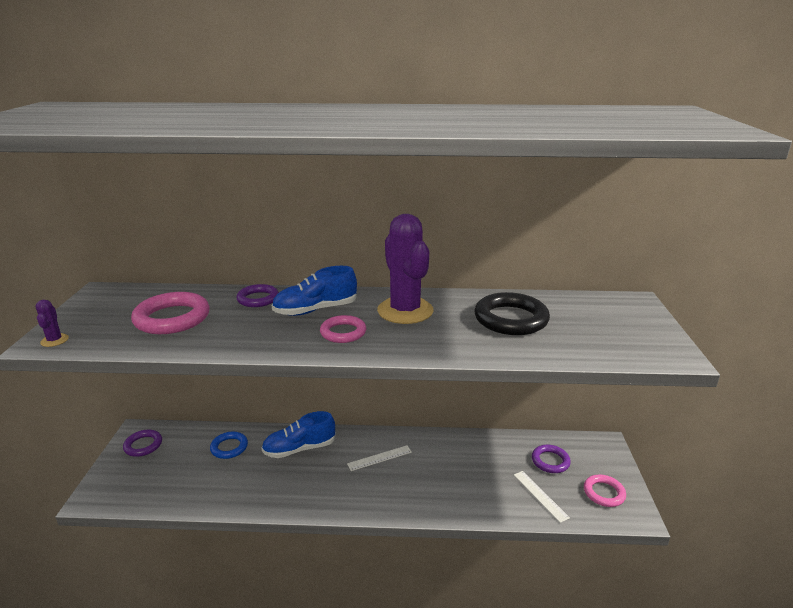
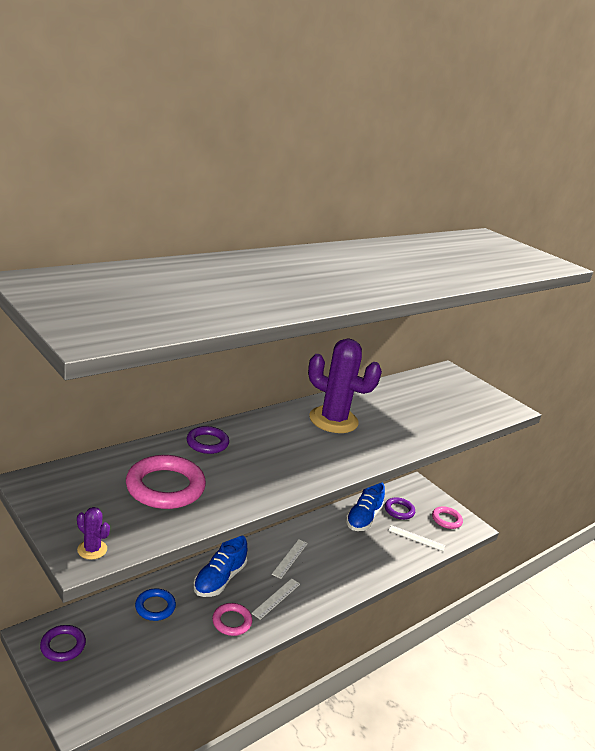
camera: 45 degrees left, 0 degrees up
(315, 310) = (270, 439): blue shoe -> blue shoe (363, 518)
(327, 485) = (276, 598): none -> white ruler
(343, 332) = (321, 453): pink ring -> pink ring (232, 621)
(511, 319) = (404, 407): black ring -> none

